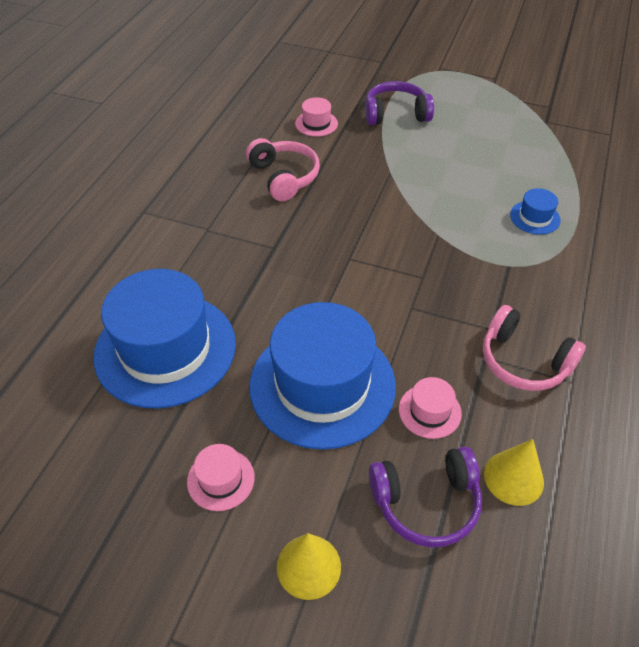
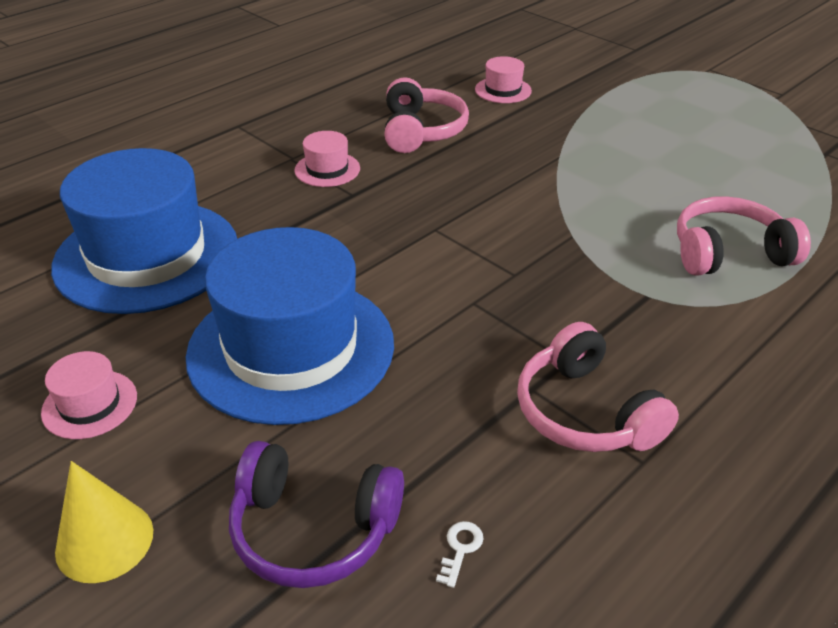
camera: 25 degrees right, 10 degrees down
(396, 114) = (613, 102): purple headphones -> none
(429, 411) = (404, 424): pink hat -> pink hat (327, 169)
(513, 477) = (460, 549): yellow cone -> white key
(535, 217) = (729, 253): blue hat -> pink headphones

